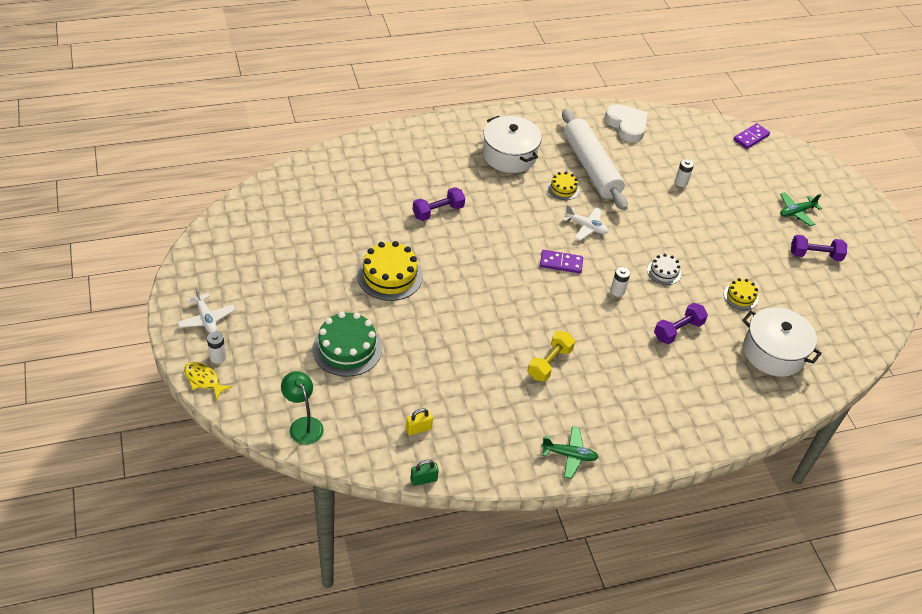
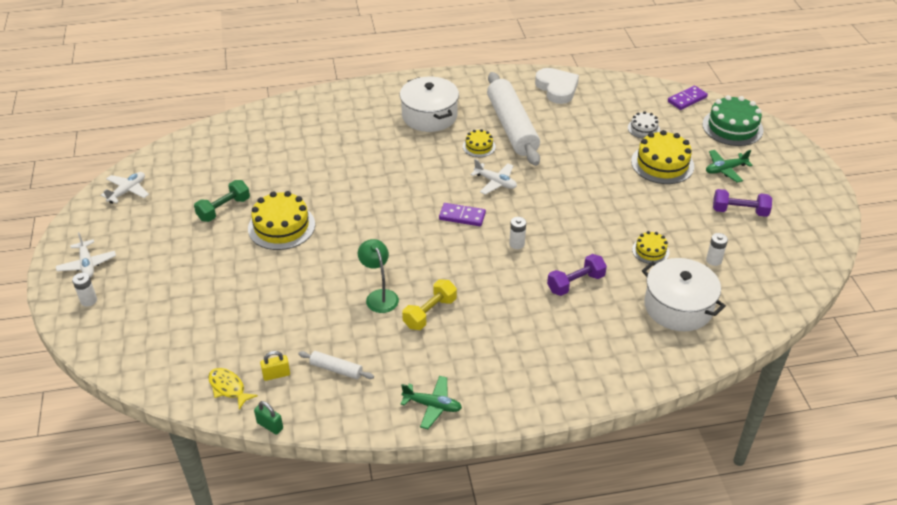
camera: 10 degrees right, 5 degrees down
(204, 380) = (69, 322): yellow fish -> yellow fish (228, 388)
(227, 239) = (127, 191): none -> white plane
(303, 425) = (158, 367): green lamp -> green lamp (379, 296)
(328, 258) = (224, 209): none -> green dumbbell
(347, 348) = (221, 294): green cake -> green cake (732, 127)
(423, 479) = (270, 425): green padlock -> green padlock turned 45 degrees clockwise
(438, 211) = (345, 167): purple dumbbell -> none
(473, 422) = (336, 369): none -> white rolling pin
(664, 272) = (570, 226): white cake -> white cake (643, 128)
(681, 182) = (604, 141): white battery -> white battery (714, 260)
(738, 206) = (662, 164): none -> yellow cake

